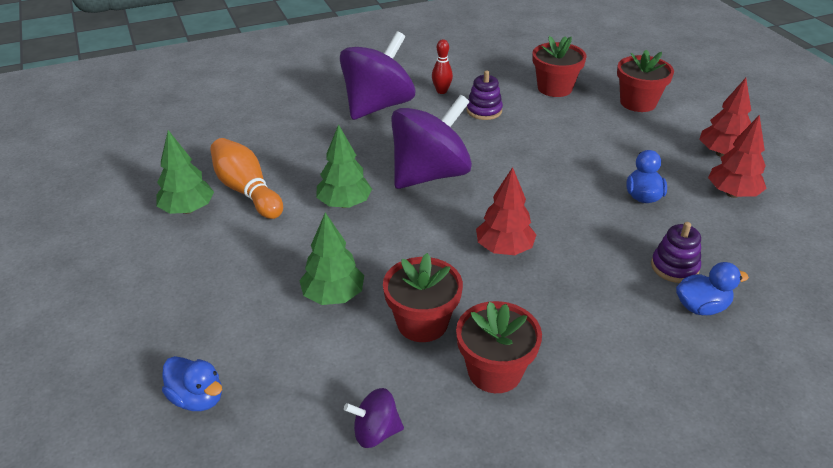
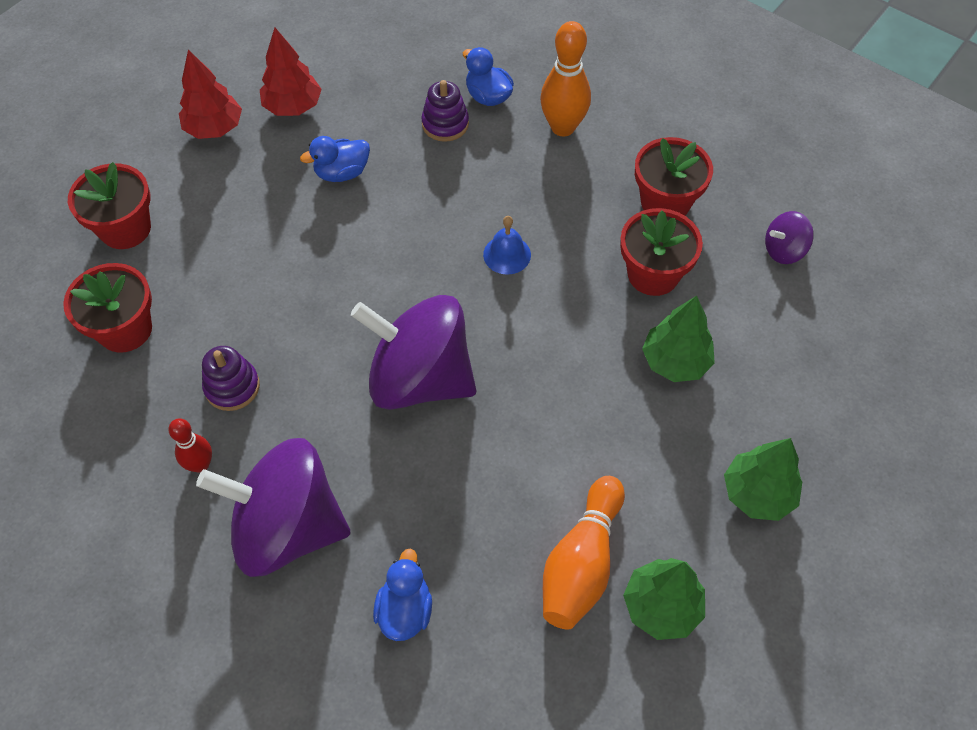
camera: 120 degrees left, 20 degrees up
(197, 398) = (863, 391): blue duck -> blue duck (405, 610)
(344, 204) = (533, 436): green tree -> green tree (757, 493)
(375, 432) = (784, 250): purple spinning top -> purple spinning top turned 105 degrees clockwise
(504, 249) = (507, 254): red tree -> blue bell
(634, 342) = (563, 127): none -> orange bowling pin

